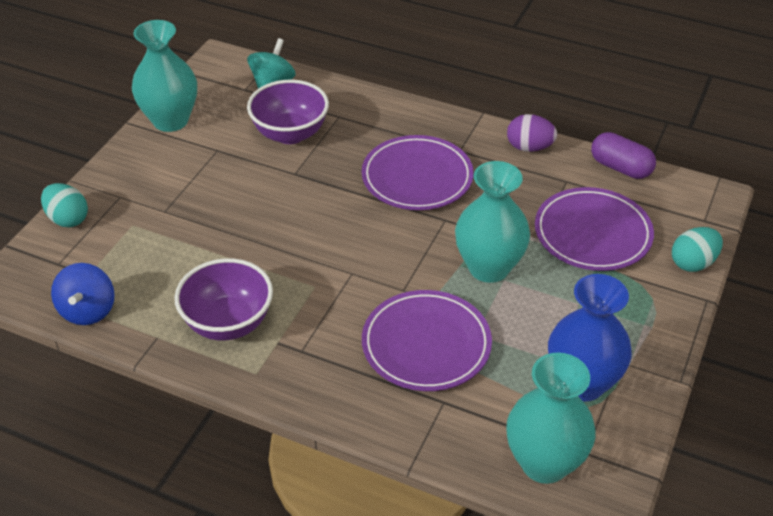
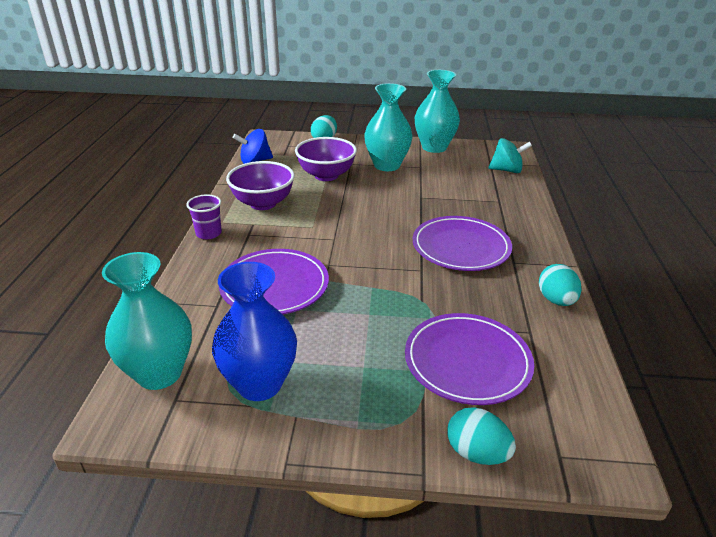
camera: 70 degrees right, 10 degrees down
(279, 391) = (208, 233): none -> purple cup
(290, 134) = (460, 187): purple bowl -> purple bowl (326, 175)
(489, 268) = (378, 303): turquoise vase -> turquoise vase (387, 165)
(529, 147) = (556, 300): purple egg -> turquoise egg
(620, 168) = (586, 368): purple capsule -> none

